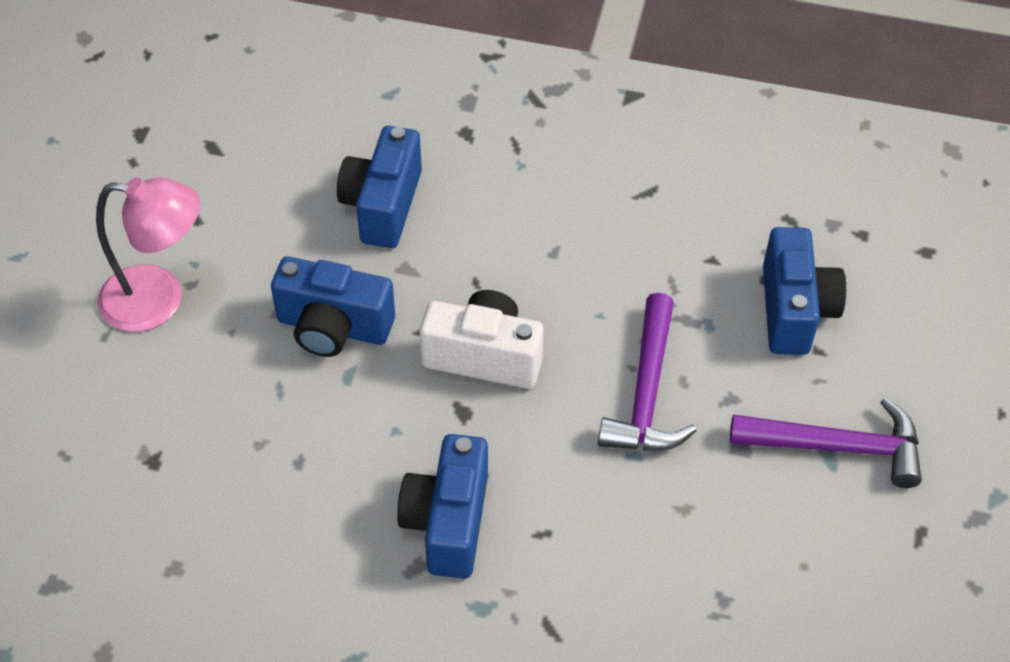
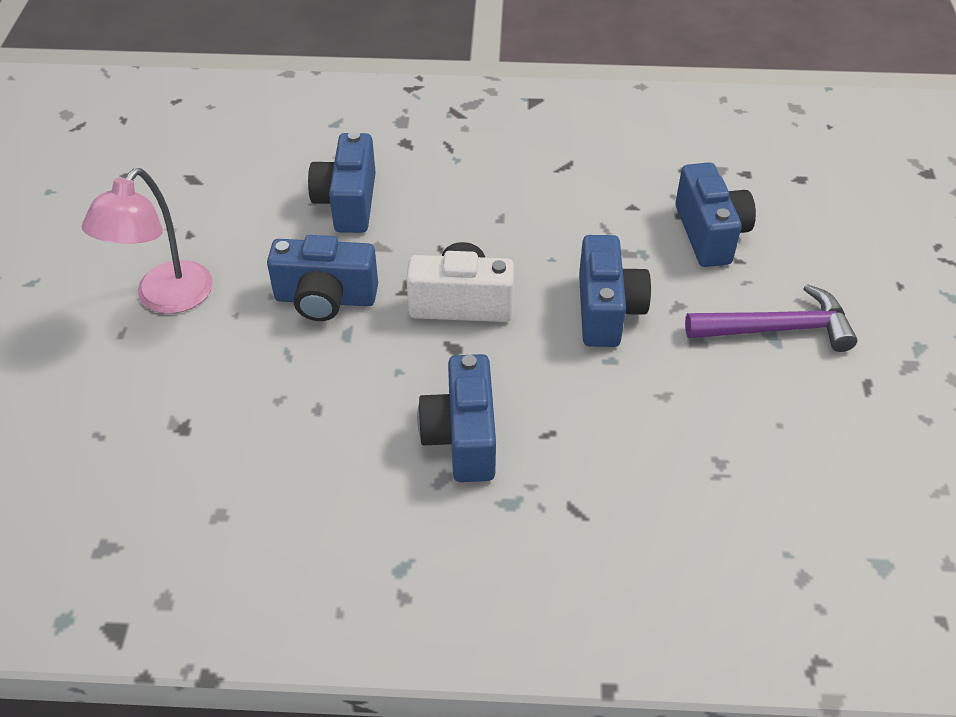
camera: 10 degrees left, 5 degrees down
(159, 300) = (166, 299): pink lamp -> pink lamp turned 120 degrees clockwise
(646, 392) = (607, 310): purple hammer -> blue camera

